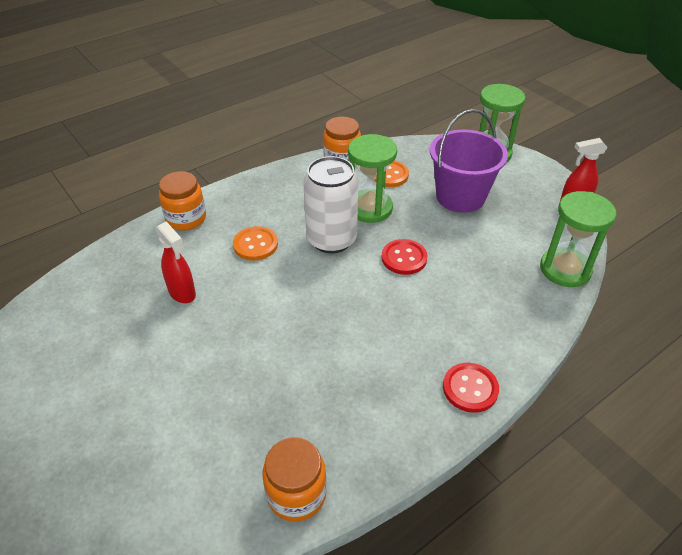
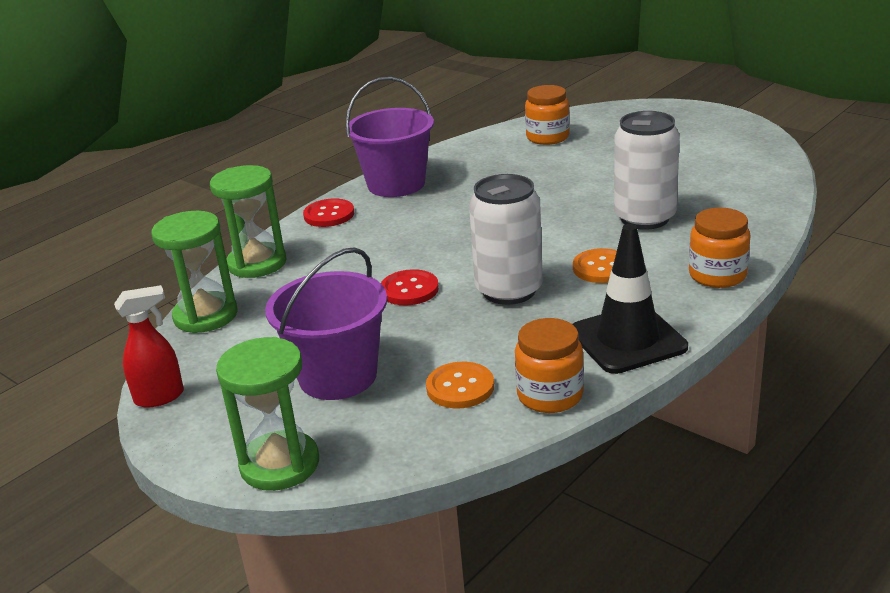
camera: 170 degrees right, 15 degrees down
(182, 293) = (644, 218): red spray bottle -> white can
(279, 184) = (627, 340): none -> black traffic cone
(296, 494) = (456, 152): orange jar -> orange jar (547, 137)
(369, 208) = (473, 334): green hourglass -> green hourglass (257, 263)
(389, 432) = (396, 184): none -> purple bucket

